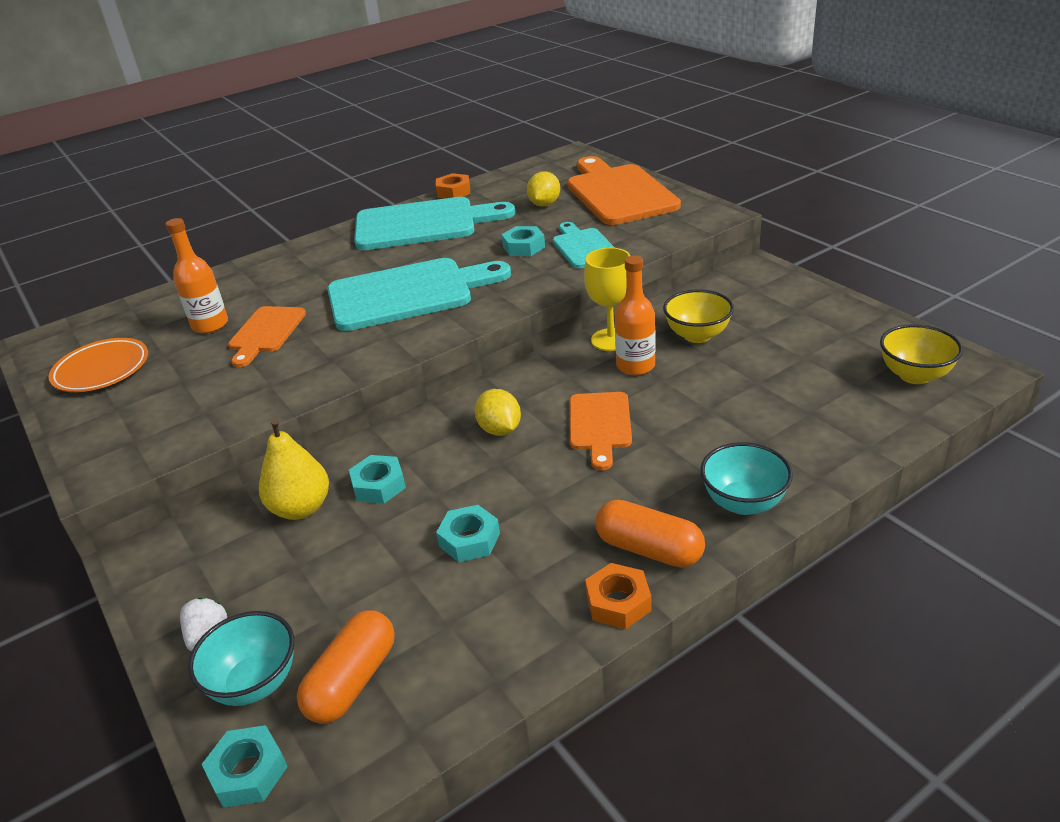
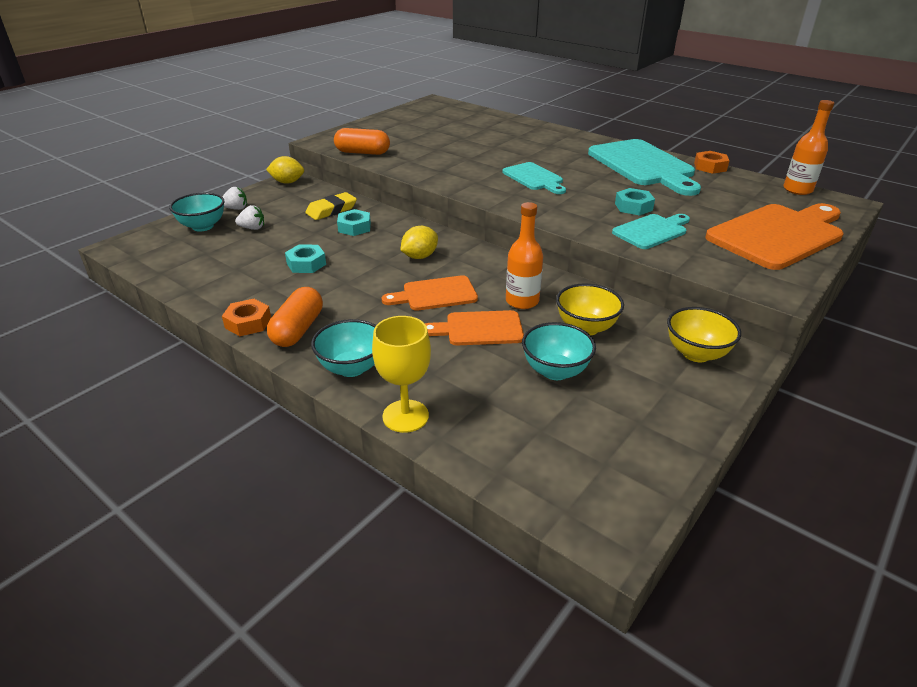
camera: 70 degrees right, 0 degrees up
(102, 370) = (413, 120): orange plate -> none
(210, 325) = (468, 133): orange bottle -> orange bottle (797, 190)
(248, 772) = (149, 237): turquoise nut -> none
(266, 332) = (465, 148): orange cutting board -> orange cutting board (479, 329)
(301, 508) = (331, 210): yellow pear -> yellow eraser
(307, 607) = (252, 228): none -> white strawberry
(352, 681) = (199, 250): orange capsule -> orange capsule (362, 152)
(408, 293) = (534, 178): turquoise cutting board -> turquoise cutting board, size x0.55
(544, 204) = (720, 205): yellow lemon -> yellow lemon (287, 182)
(611, 340) = (556, 285): yellow goblet -> yellow goblet (405, 416)
(768, 364) = (555, 371): none -> turquoise bowl
(914, 375) = (577, 473): yellow bowl -> yellow bowl (696, 353)

